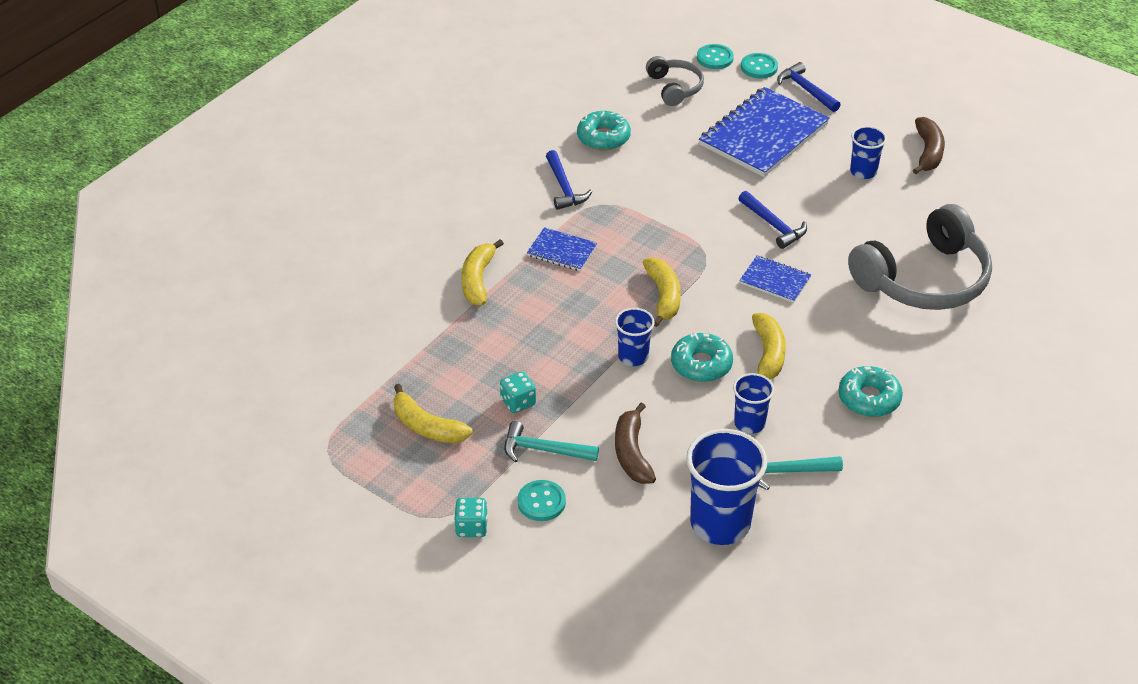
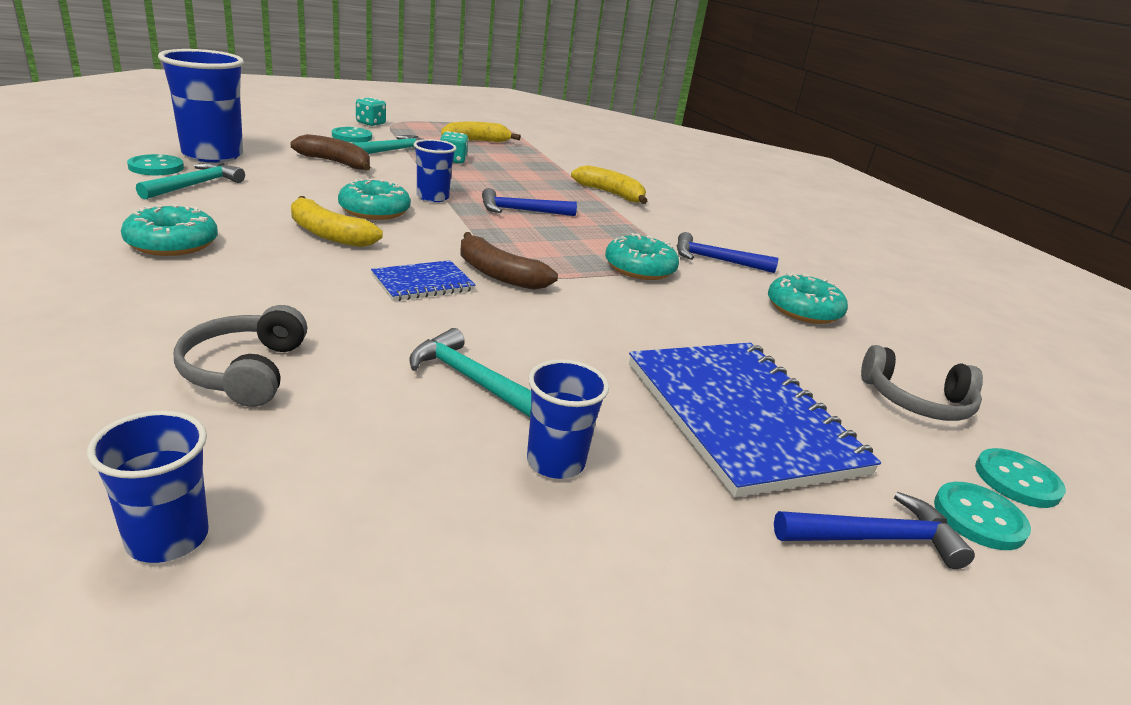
camera: 115 degrees right, 15 degrees down
(562, 251) = (612, 226): blue notebook -> none
(629, 213) = (639, 268): none -> turquoise donut
(663, 296) = (488, 233): yellow banana -> none
(749, 423) = (272, 196): blue cup -> blue cup (167, 538)
(774, 225) = (519, 326): blue hammer -> blue hammer (521, 211)
(787, 520) = (156, 167): none -> turquoise button
(841, 218) = (469, 378): none -> turquoise hammer
(924, 279) = (245, 371): grey headphones -> grey headphones, size x0.52
(928, 152) = (533, 592): brown banana -> brown banana (498, 274)

